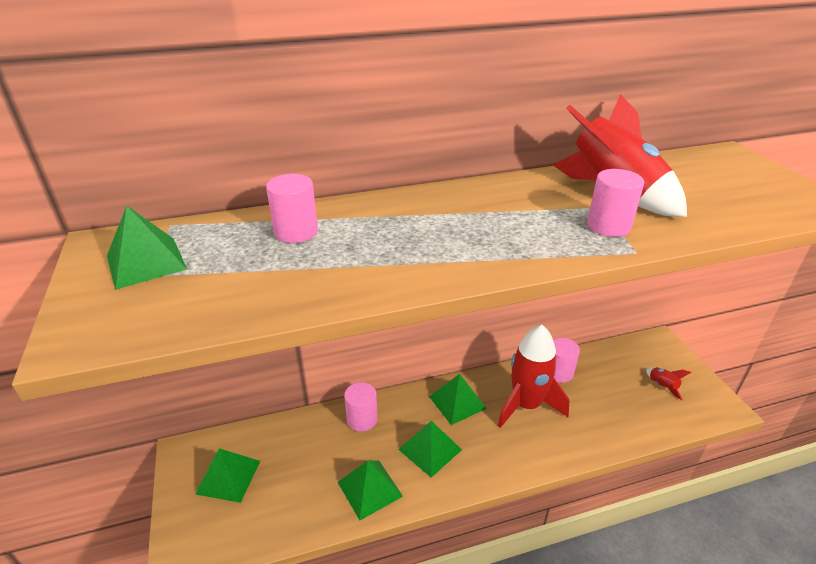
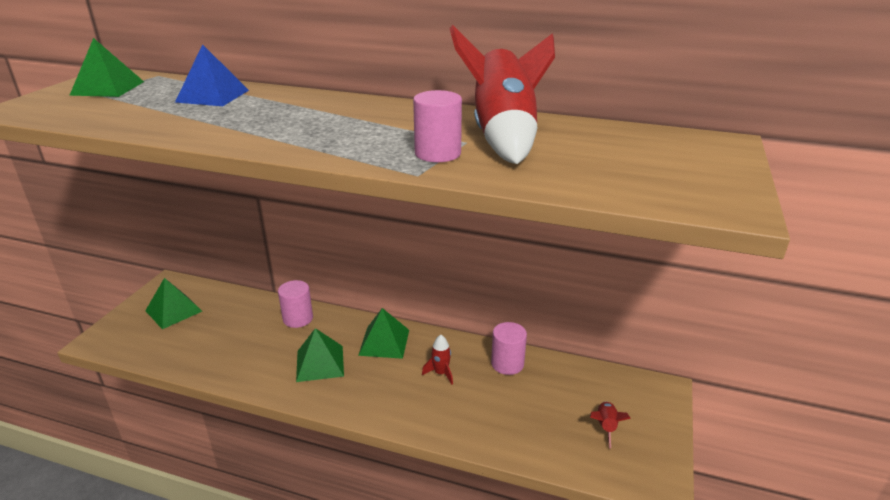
camera: 35 degrees right, 5 degrees down
(296, 232) = (212, 96): pink cylinder -> blue pyramid
(370, 489) = (246, 365): green pyramid -> none
(526, 405) = (441, 373): red rocket -> red rocket, size x0.42

